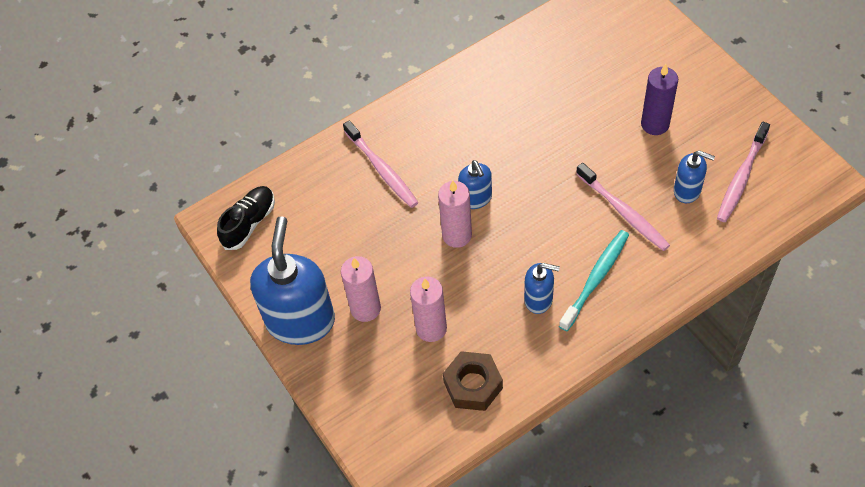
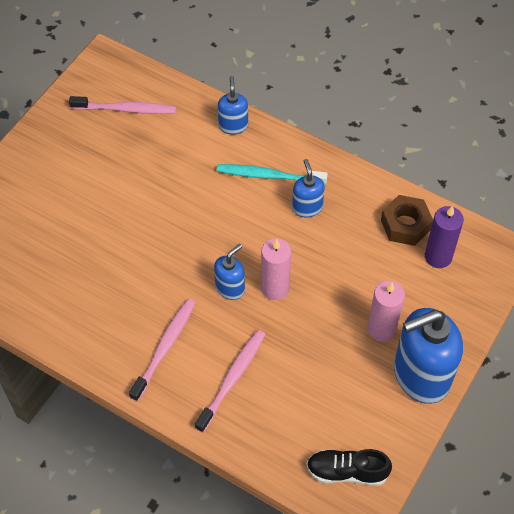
camera: 120 degrees left, 0 degrees up
(431, 328) = (373, 272): pink candle -> none
(623, 212) = (195, 176): pink toothbrush -> pink toothbrush (165, 348)
(655, 124) = (92, 181): purple candle -> purple candle (438, 257)
(687, 190) = (154, 140): blue soap dispenser -> blue soap dispenser (233, 125)

